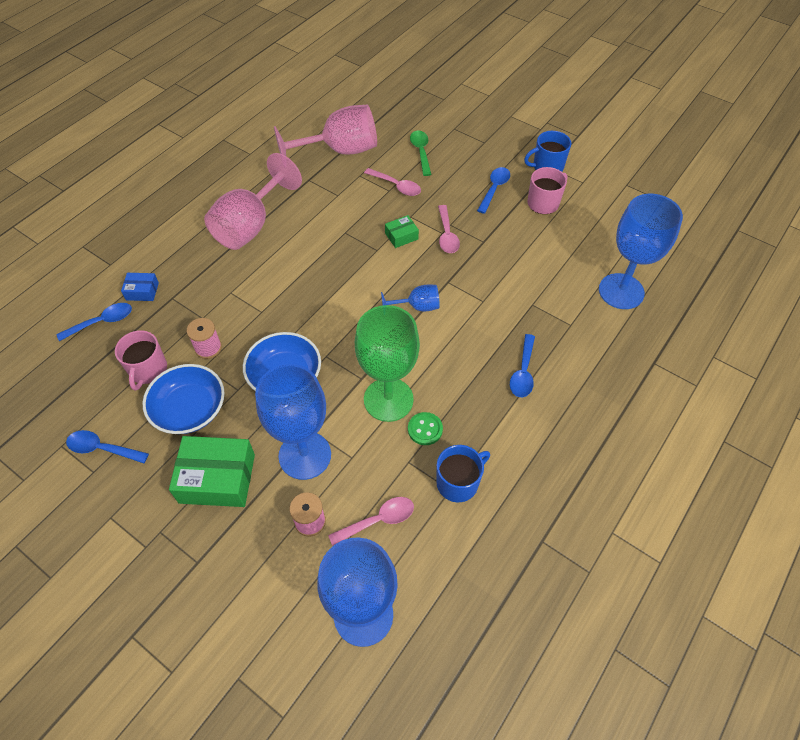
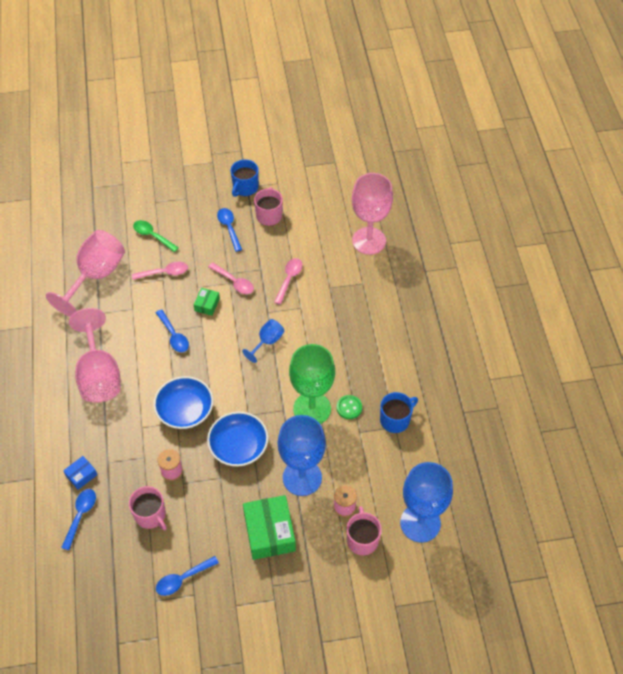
camera: 45 degrees left, 0 degrees up
(189, 409) = (206, 513): blue bowl -> blue bowl (185, 410)
(217, 478) = (269, 532): green box -> green box turned 60 degrees counterclockwise
(288, 572) = (362, 539): none -> pink mug
(378, 520) = (377, 474): pink spoon -> pink spoon (289, 279)
(458, 482) = (395, 420): blue mug -> blue mug turned 45 degrees clockwise
(523, 372) = (366, 332): blue spoon -> blue spoon (174, 335)
(621, 291) = (369, 241): blue goblet -> pink goblet

